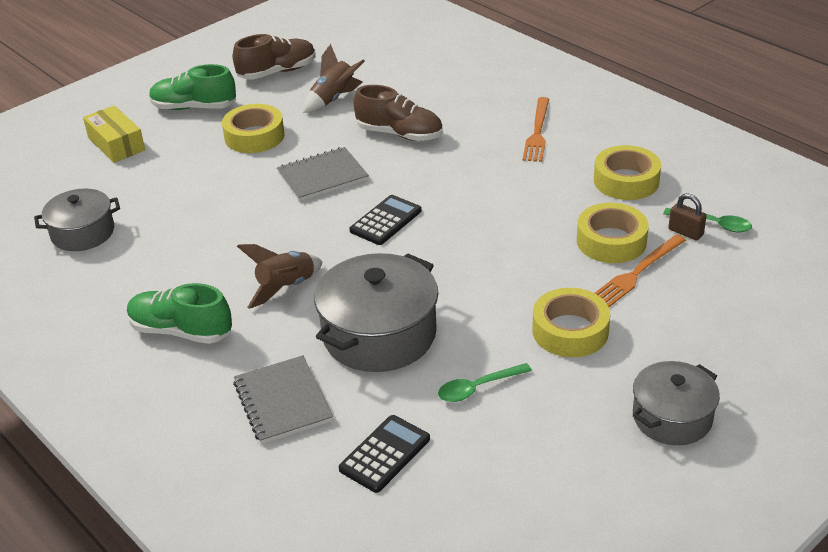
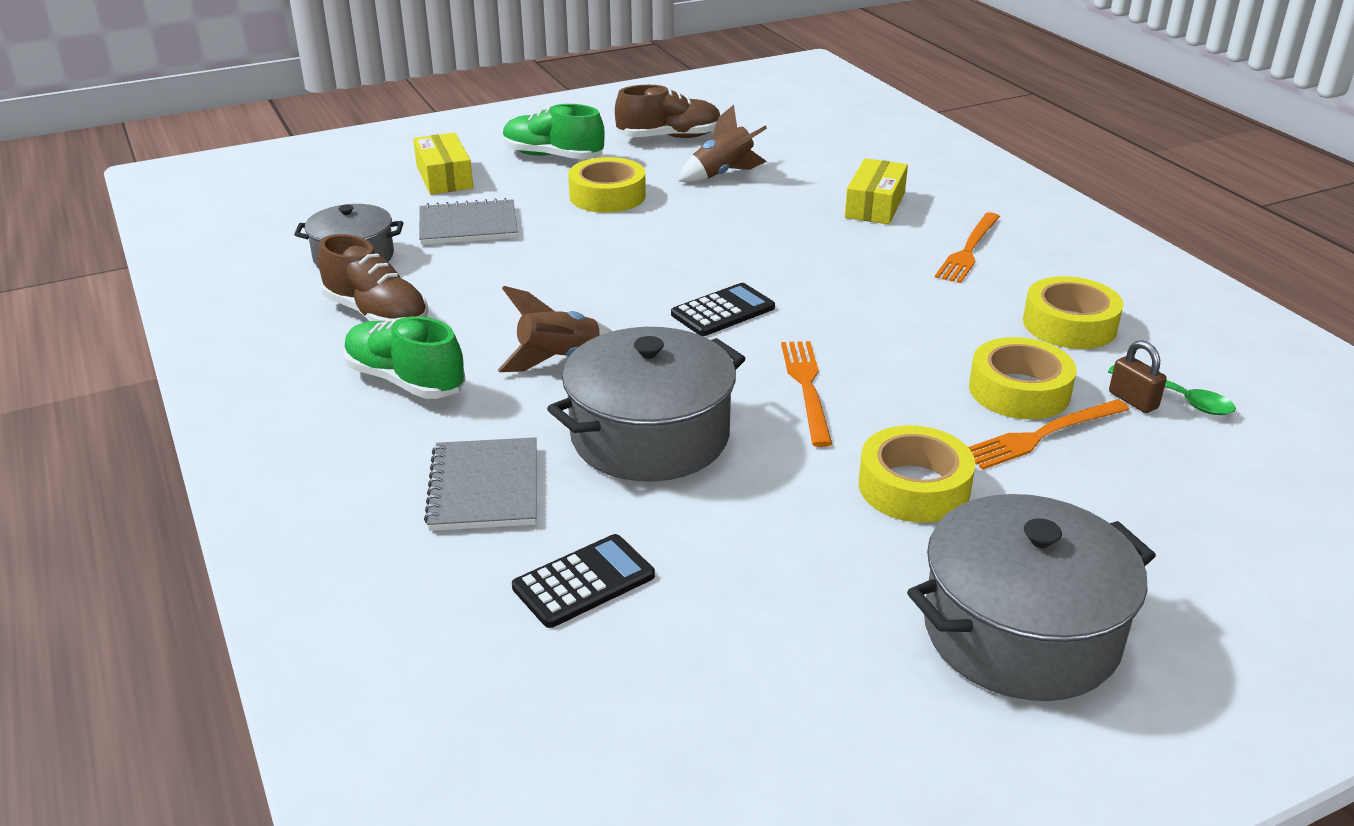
camera: 15 degrees right, 5 degrees down
(322, 176) = (668, 250): grey notebook -> grey notebook (468, 226)
(399, 134) = (787, 223): brown shoe -> brown shoe (376, 314)
(457, 106) = (875, 205): none -> yellow box
(471, 271) = (807, 388): none -> orange fork
(478, 388) = (751, 529): green spoon -> none
(672, 417) = (1020, 631): grey pot -> grey pot, size x1.59

